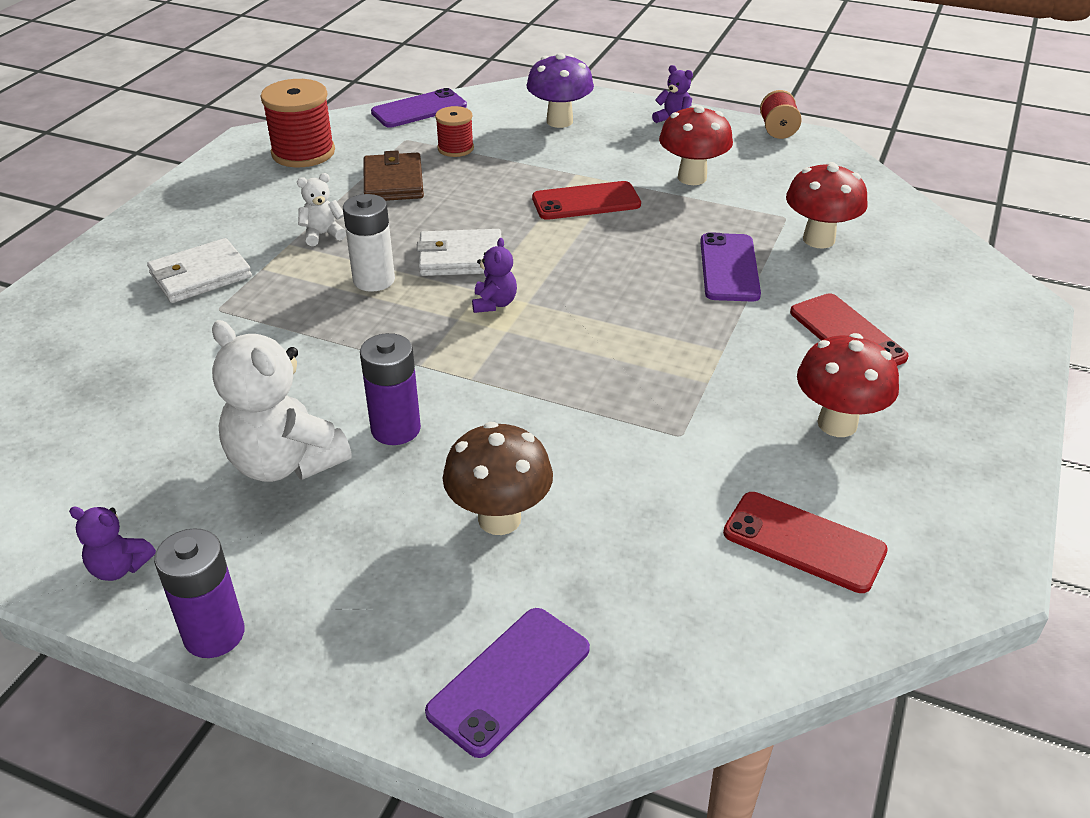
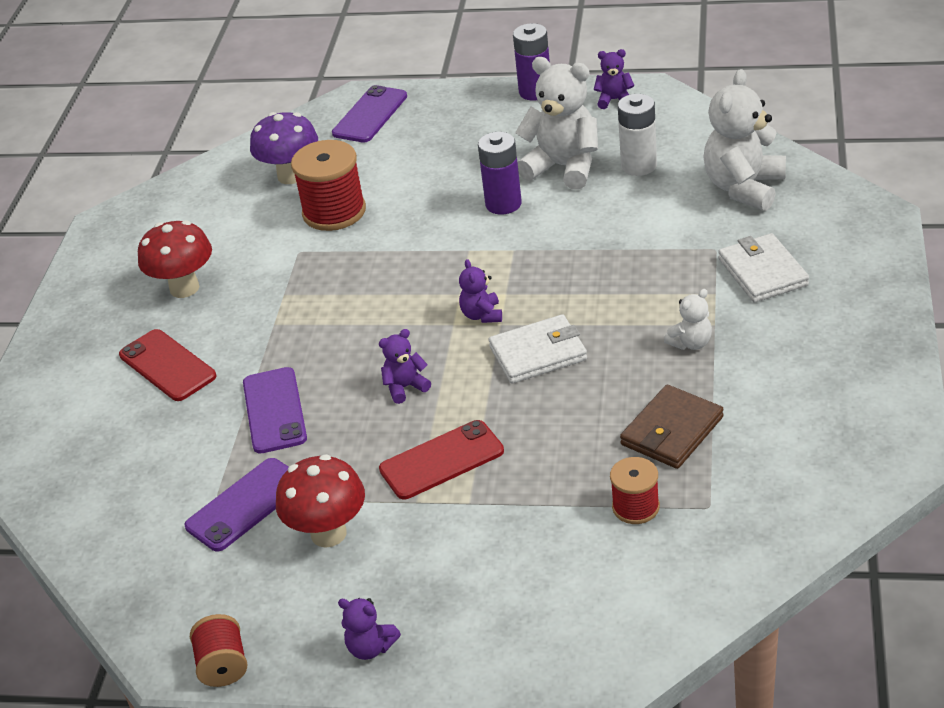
camera: 170 degrees right, 0 degrees up
(116, 368) = (744, 188): none -> white teddy bear
(200, 275) = (762, 272): white wallet -> white wallet turned 60 degrees counterclockwise
(303, 153) = (814, 448): red spool -> red spool (334, 212)
(374, 280) = (603, 309): white battery -> white battery (639, 166)
(393, 182) = (672, 431): brown wallet -> brown wallet turned 60 degrees clockwise
(419, 109) = (734, 573): purple phone -> purple phone (245, 505)
(499, 519) = (406, 175): brown mushroom -> none
(559, 121) = (528, 601): purple mushroom -> purple mushroom (291, 176)
(597, 259) = (405, 387): none -> purple teddy bear
(804, 542) = (213, 211): red phone -> none
(818, 239) = (183, 472): red mushroom -> none

